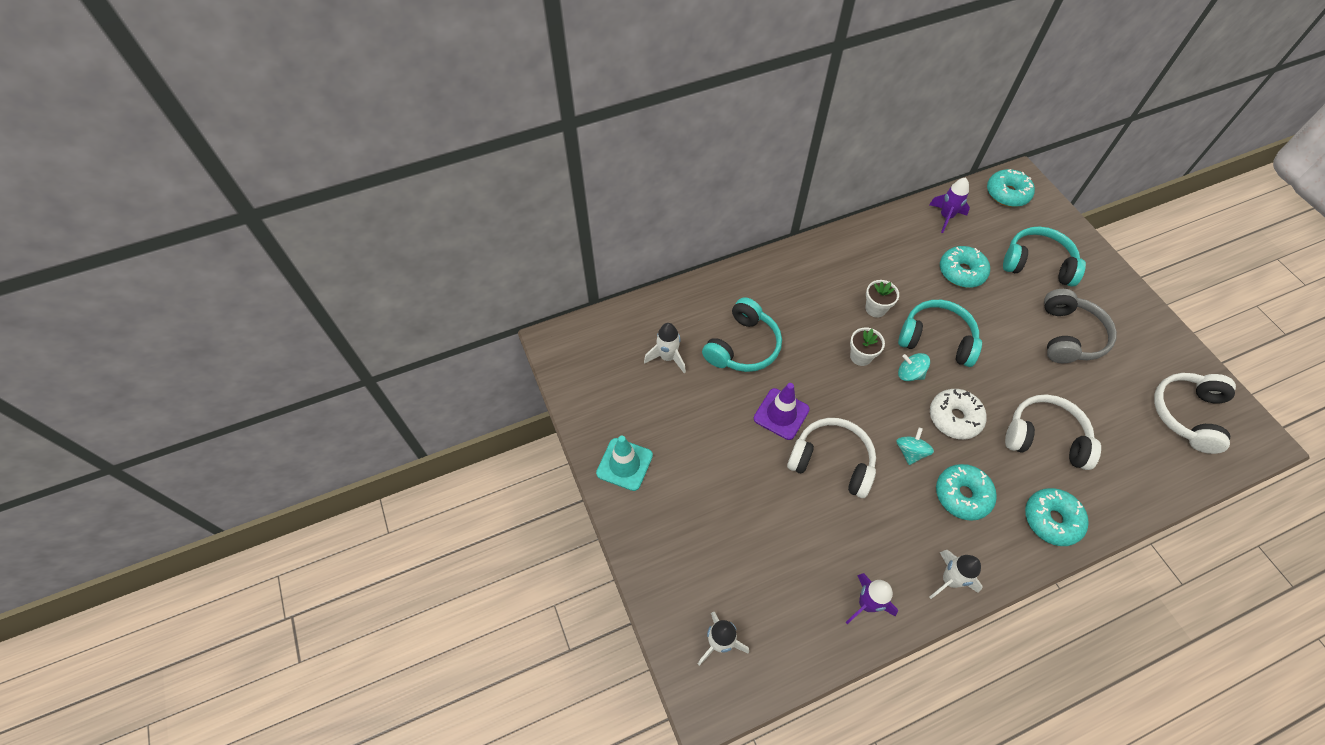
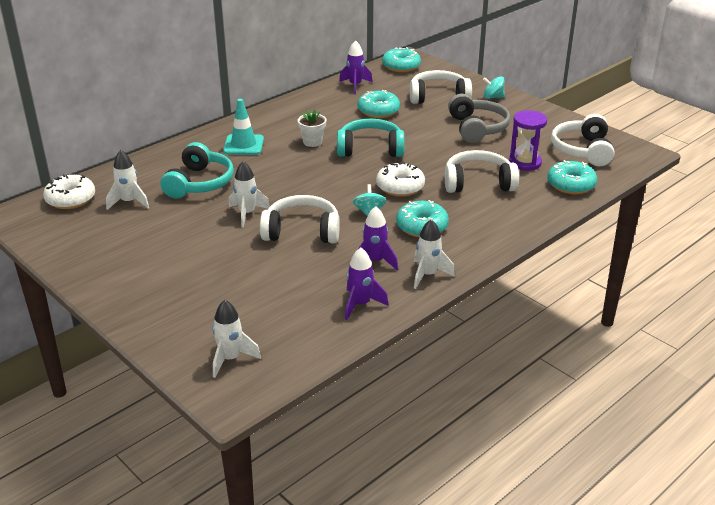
camera: 20 degrees left, 25 degrees down
(612, 335) = (71, 199): none -> white donut
(624, 464) = (104, 272): turquoise traffic cone -> turquoise traffic cone (243, 145)
(781, 414) = (247, 214): purple traffic cone -> white rocket
(860, 356) = (308, 169): white flower pot -> none
(897, 538) = (375, 261): none -> purple rocket
(909, 374) = (354, 171): turquoise spinning top -> turquoise spinning top (493, 97)
(1037, 264) = (438, 97): turquoise headphones -> white headphones
(1051, 520) = (500, 224): turquoise donut -> turquoise donut (571, 185)
(1110, 417) = (525, 163): none -> purple hourglass

